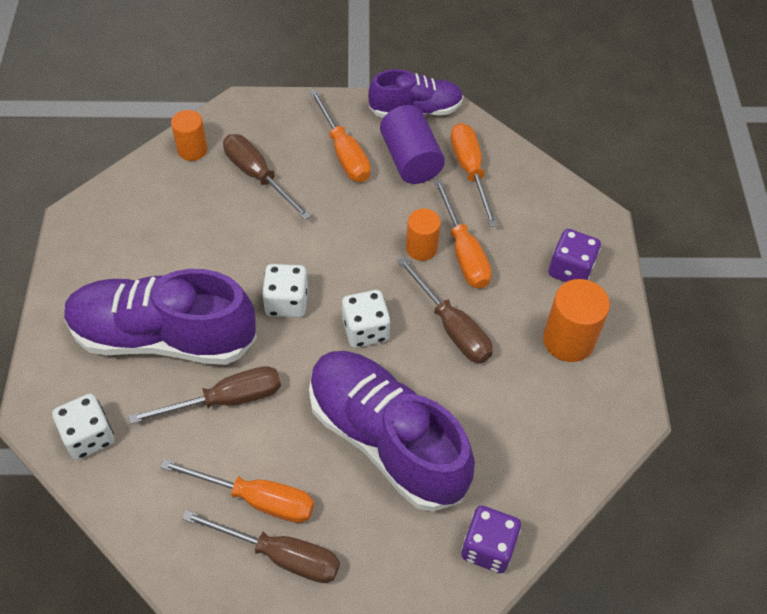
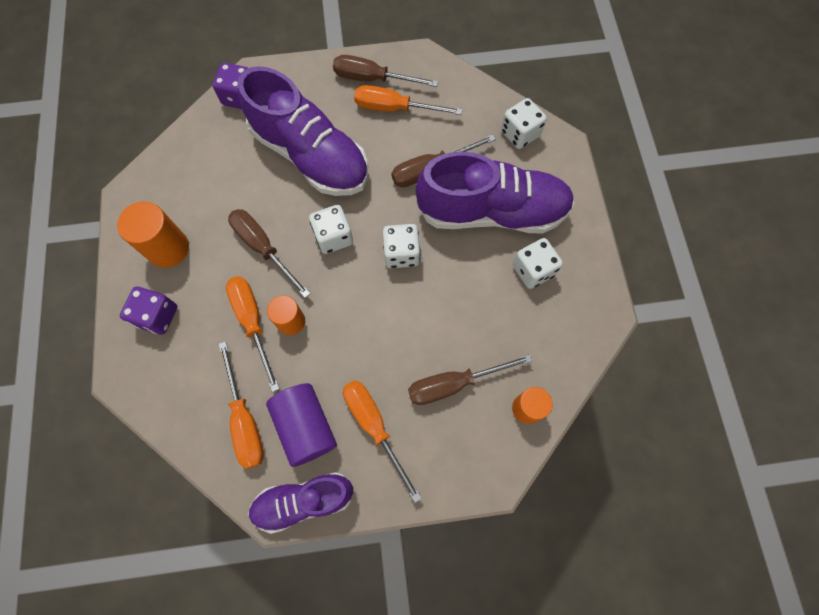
camera: 175 degrees right, 15 degrees up
(138, 267) = (532, 270): none -> white dice
(258, 176) = (454, 383): brown screwdriver -> brown screwdriver turned 120 degrees clockwise

